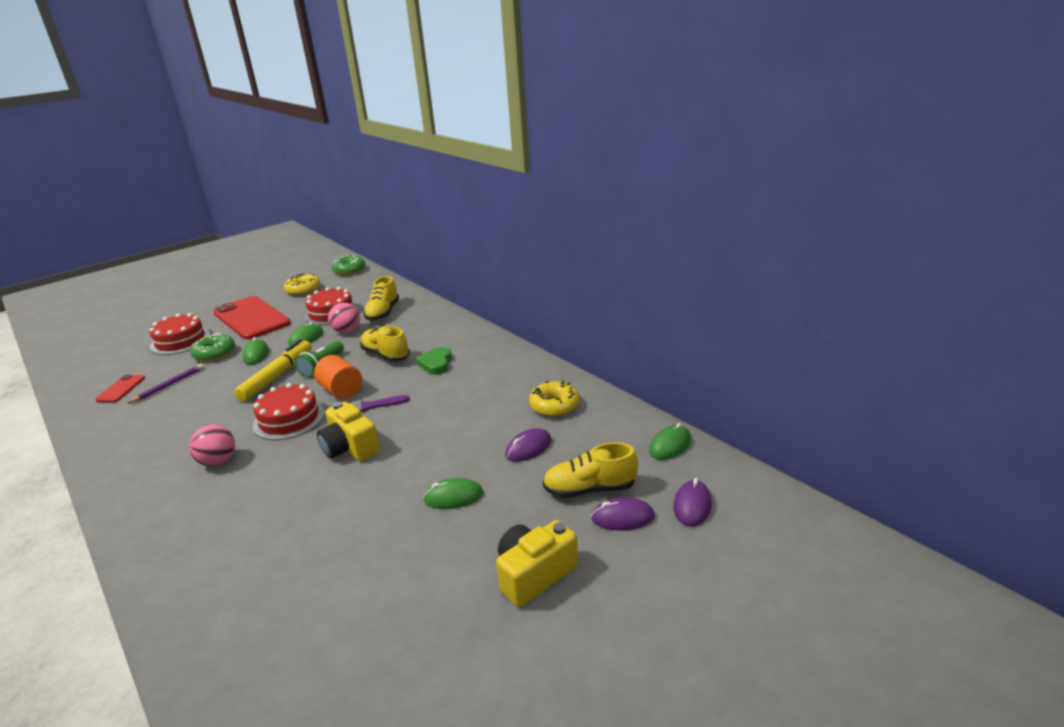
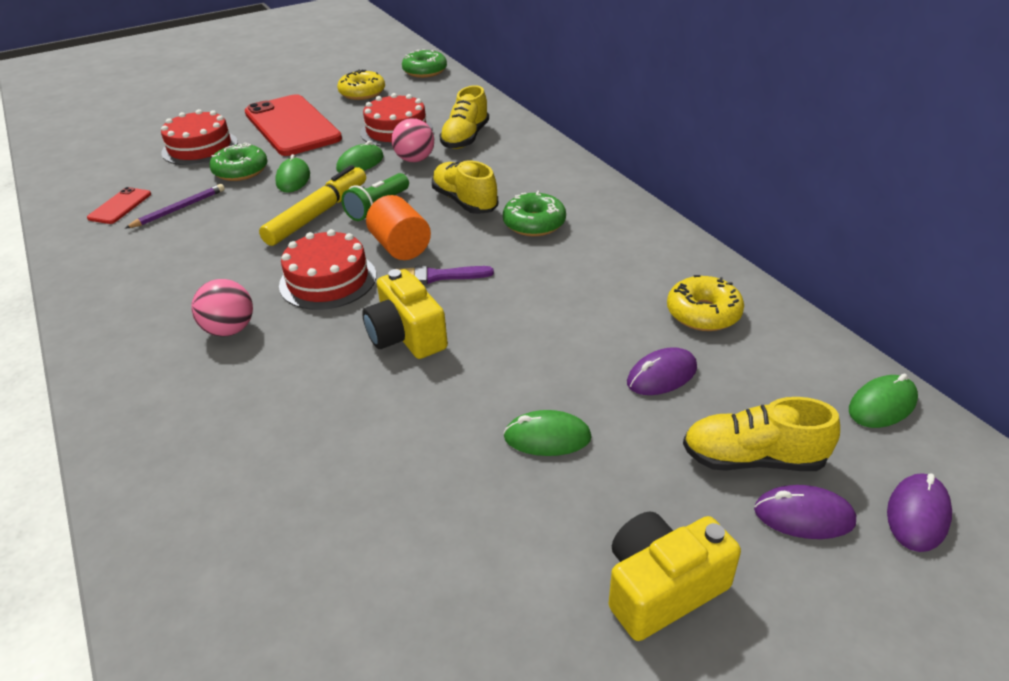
camera: 10 degrees right, 10 degrees up
(436, 364) = (534, 224): green heart -> green donut

